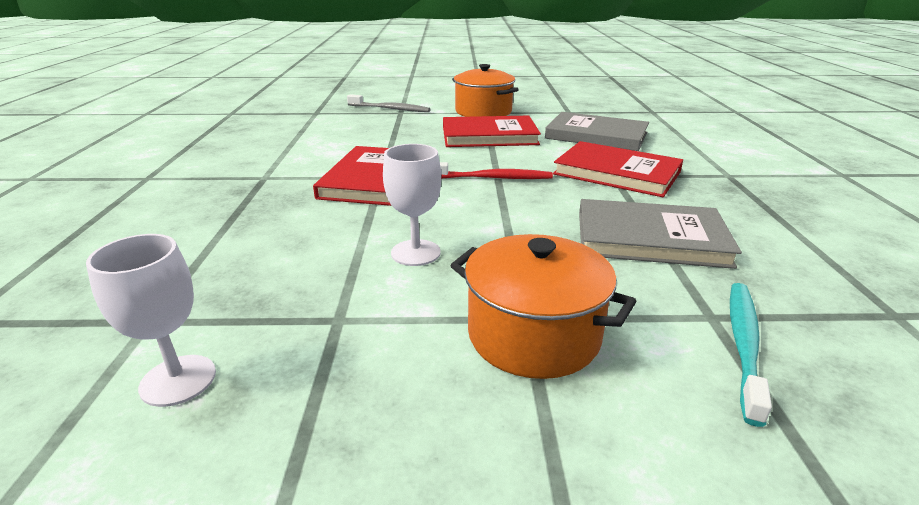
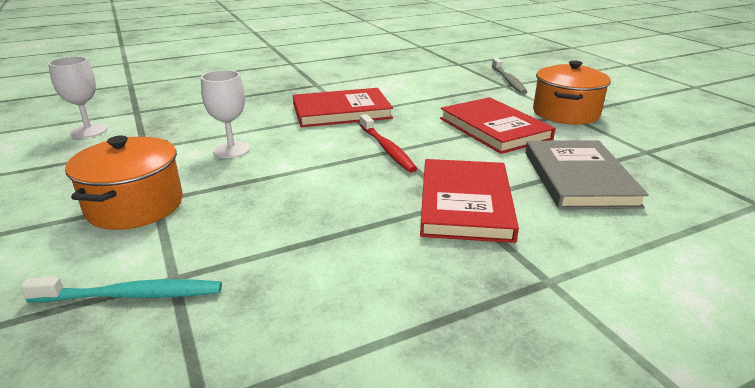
camera: 65 degrees right, 0 degrees up
(650, 238) = (309, 237): grey book -> none

